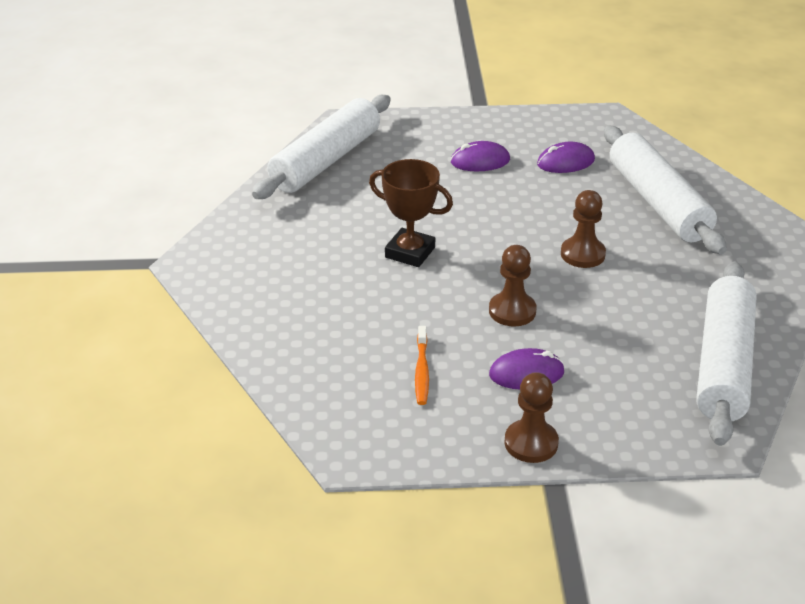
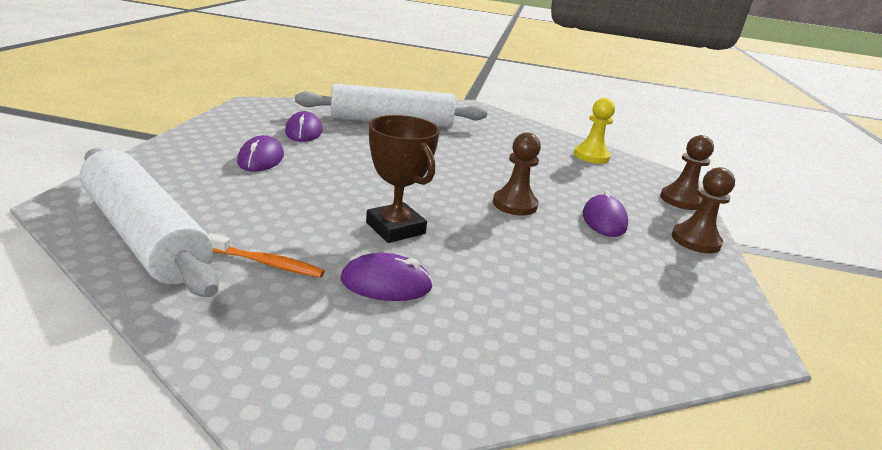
camera: 80 degrees left, 10 degrees down
(328, 263) = (386, 283): none -> purple mouse
(410, 252) = (395, 228): brown trophy -> brown trophy turned 75 degrees counterclockwise
(422, 371) = (602, 268): orange toothbrush -> orange toothbrush (267, 263)
(582, 254) = (444, 160): brown pawn -> brown pawn (681, 200)
(723, 364) = (591, 156): white rolling pin -> yellow pawn

